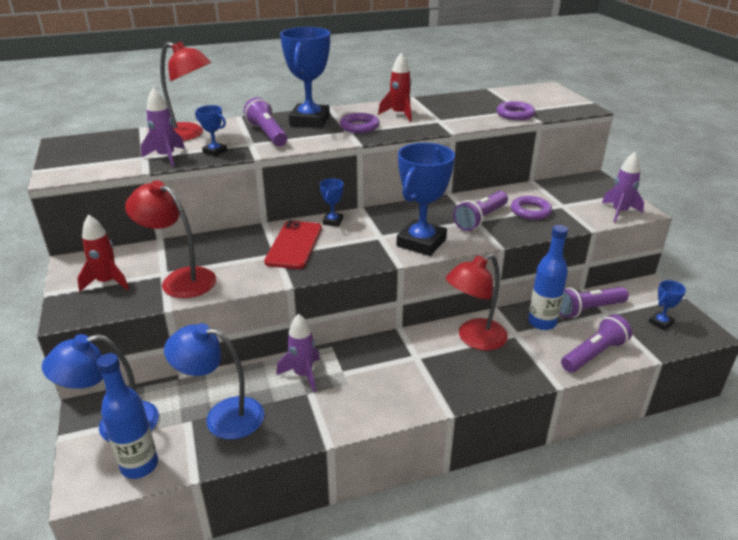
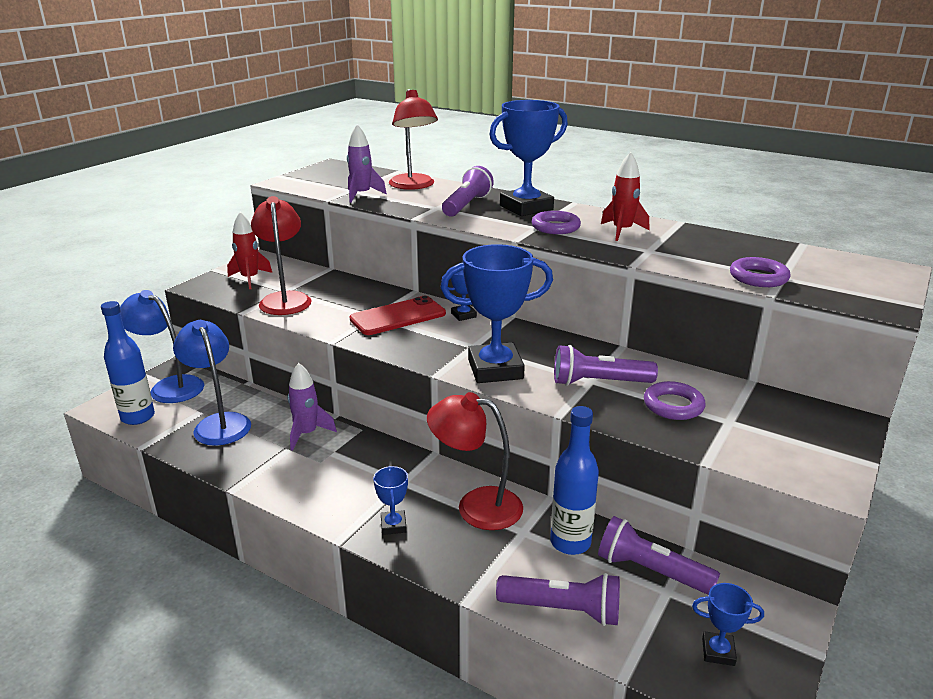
camera: 50 degrees right, 5 degrees down
(215, 152) = (399, 203): blue trophy -> blue trophy (393, 525)
(619, 212) = (793, 469): purple rocket -> none

